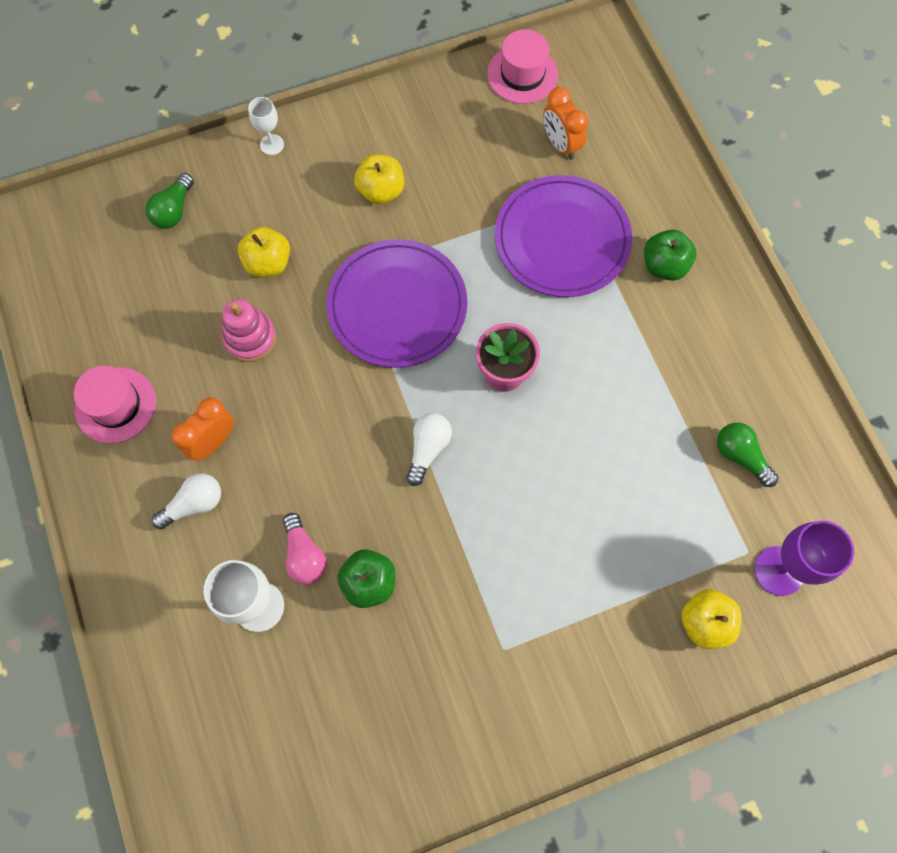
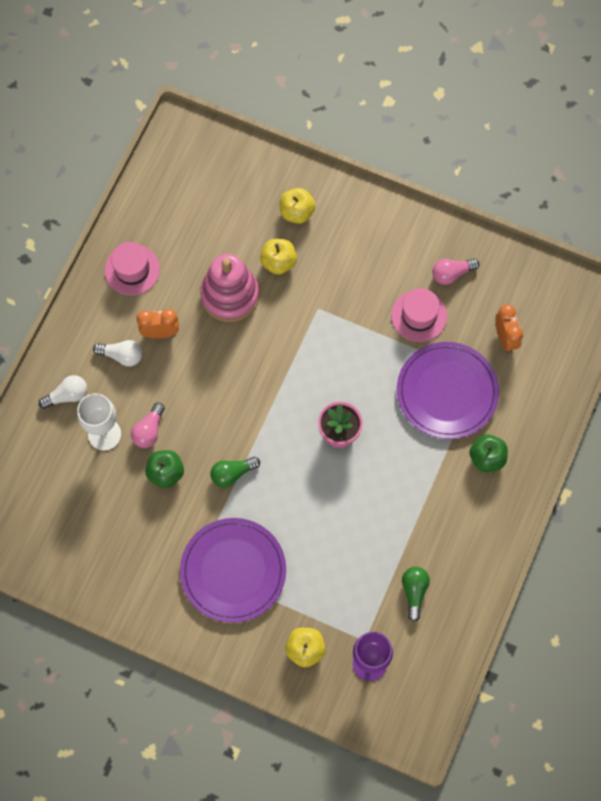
camera: 45 degrees right, 0 degrees up
(174, 210) = (259, 188): green light bulb -> green light bulb (232, 474)
(250, 338) = (230, 295): pink stacking toy -> pink stacking toy, size x1.59
(272, 144) = (346, 195): white goblet -> none
(381, 191) = (378, 275): yellow apple -> yellow apple (297, 212)
(397, 306) = (321, 347): purple plate -> purple plate (233, 571)
(428, 449) = (260, 436): white light bulb -> white light bulb (67, 396)
(449, 130) = (452, 274): none -> pink light bulb
(522, 74) = (529, 277): pink hat -> pink hat (419, 316)
(561, 144) = (505, 338): orange clock -> orange clock turned 150 degrees clockwise

